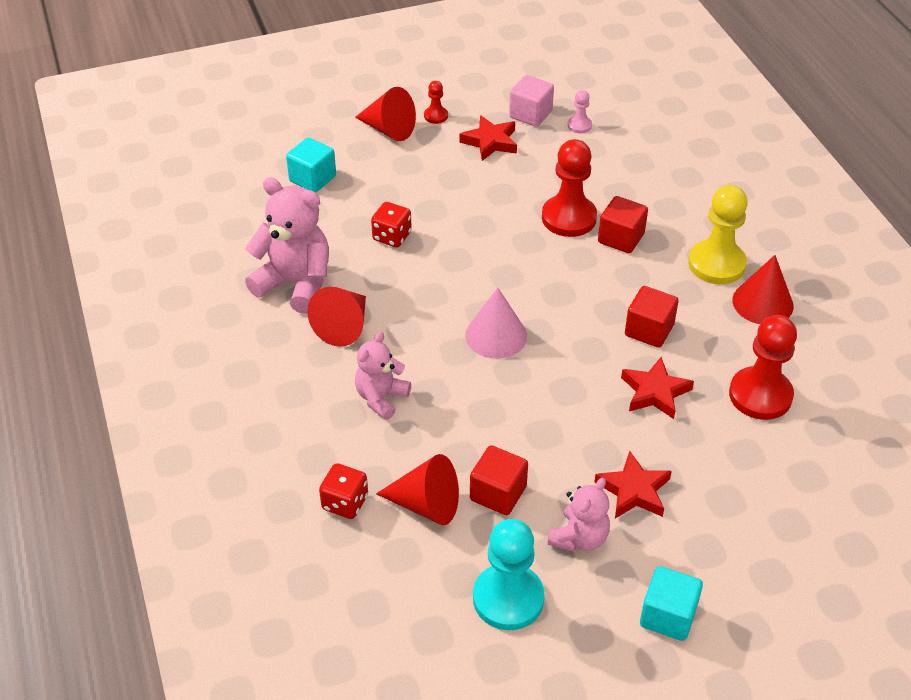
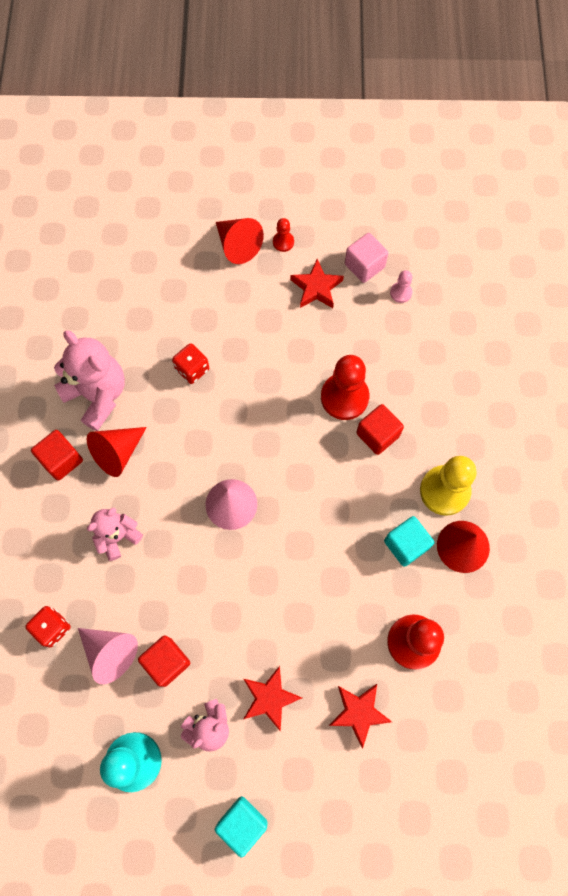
camera: 20 degrees right, 25 degrees up
(312, 179) = (154, 283): turquoise cube -> turquoise cube (406, 544)
(426, 504) = (110, 652): red cone -> pink cone
(649, 330) = (355, 542): red cube -> red cube (61, 460)
(655, 392) = (330, 607): red star -> red star (358, 712)

